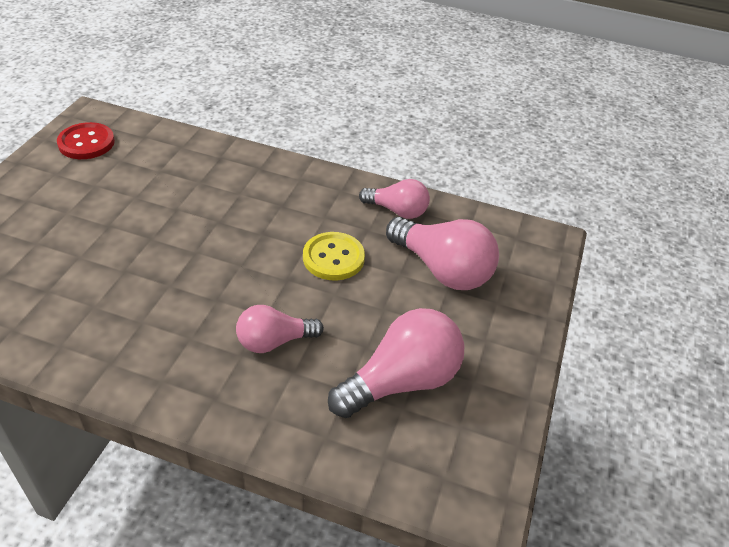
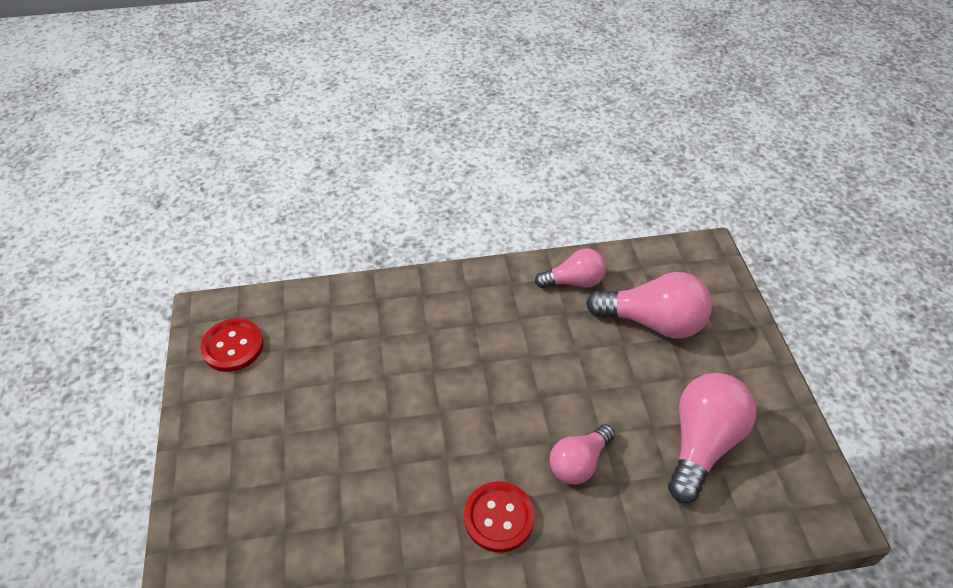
camera: 25 degrees left, 5 degrees up
(169, 347) = (499, 517): none -> red button
(333, 258) = (560, 356): yellow button -> none

